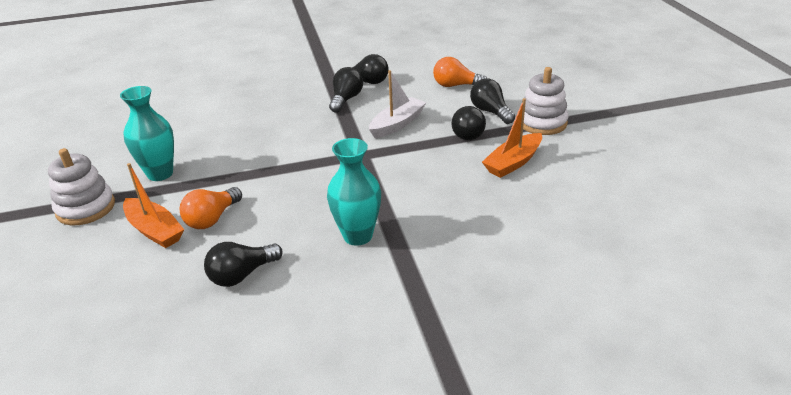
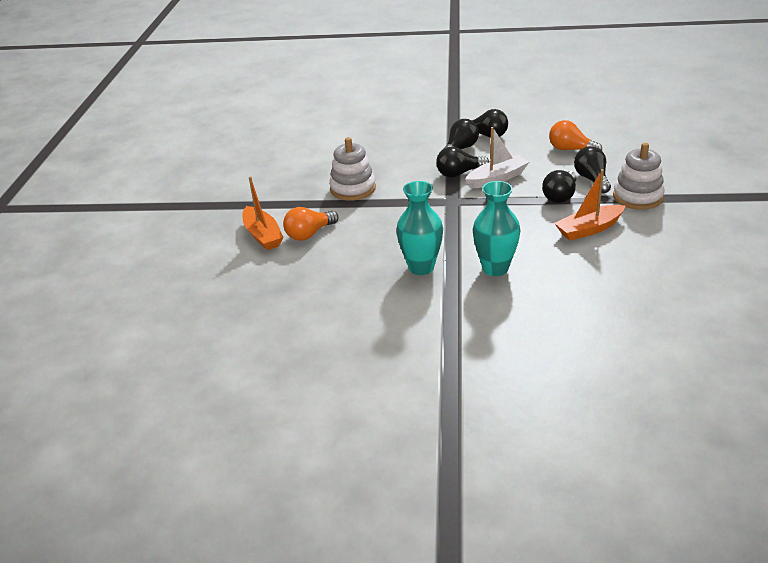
camera: 20 degrees right, 0 degrees up
(86, 208) = (216, 209): white stacking toy -> white stacking toy (353, 189)
(160, 174) = (280, 191): turquoise vase -> turquoise vase (495, 268)
(242, 275) = (318, 280): black light bulb -> black light bulb (459, 173)

